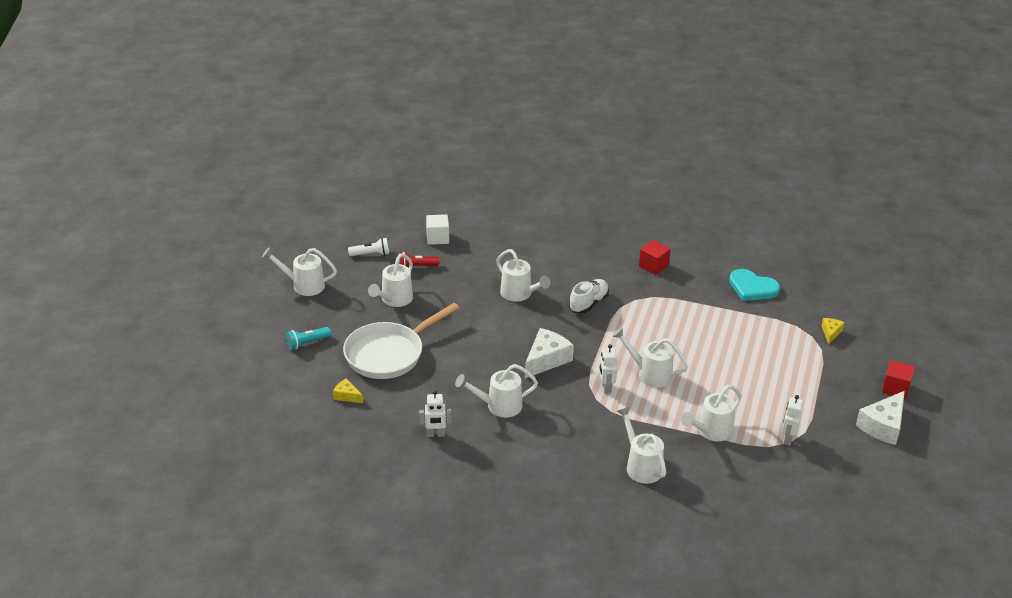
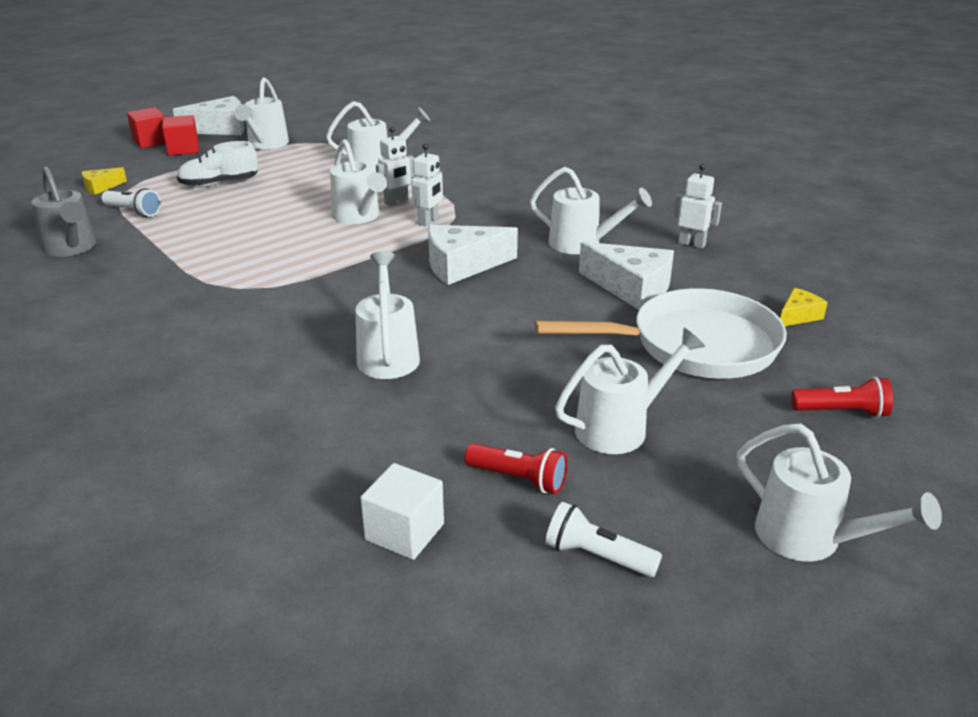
camera: 145 degrees left, 5 degrees down
(307, 343) = (842, 412): turquoise flashlight -> red flashlight
(347, 396) = (798, 316): yellow cheese -> yellow cheese turned 105 degrees counterclockwise
(444, 380) = (631, 288): none -> white cheese
(588, 303) = (306, 305): white shoe -> white shoe (219, 184)
(641, 466) = (484, 165): white watering can -> white watering can (266, 144)
(653, 266) = (127, 318): red cube -> red cube (183, 149)
(752, 288) = (72, 248): turquoise heart -> grey watering can
(774, 323) = (133, 211): none -> white flashlight
(788, 439) = (317, 144): white robot -> white robot (396, 202)

